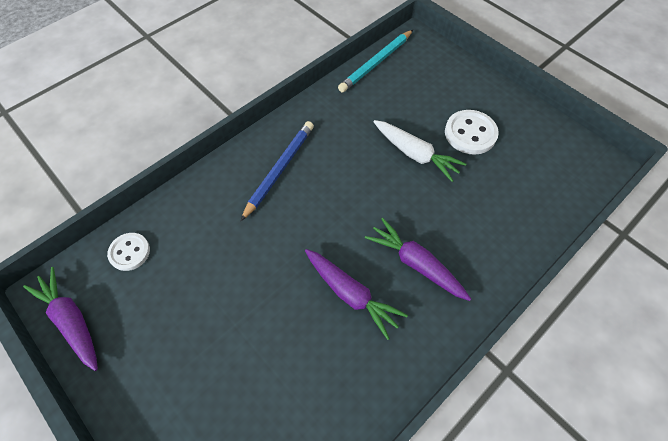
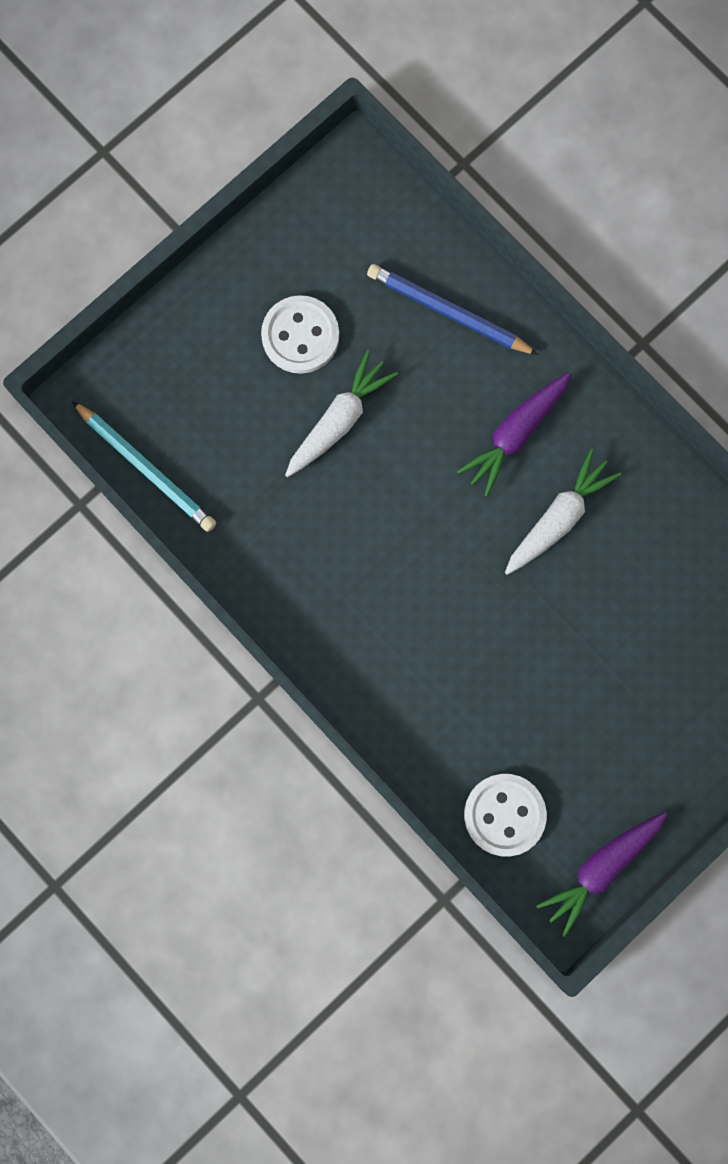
camera: 90 degrees left, 20 degrees up
(129, 252) = (504, 814): white button -> white button, size x1.51
(279, 169) = (366, 618): blue pencil -> blue pencil (448, 312)
(351, 294) = (558, 517): purple carrot -> white carrot

